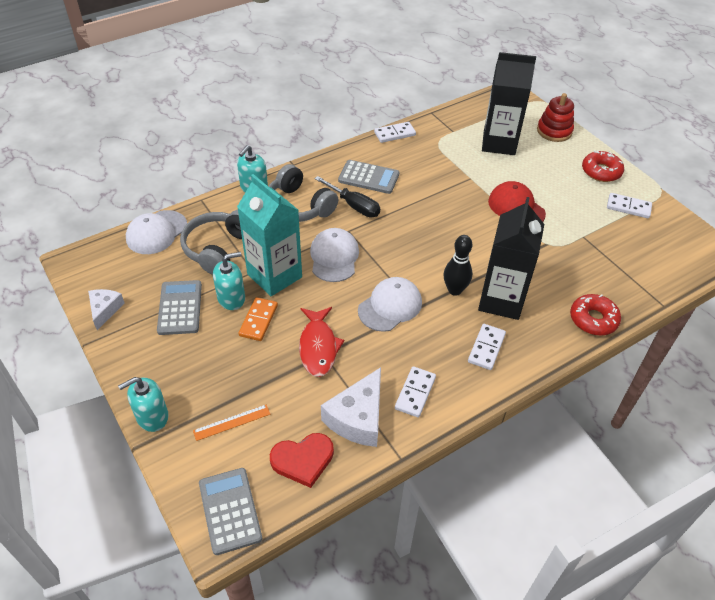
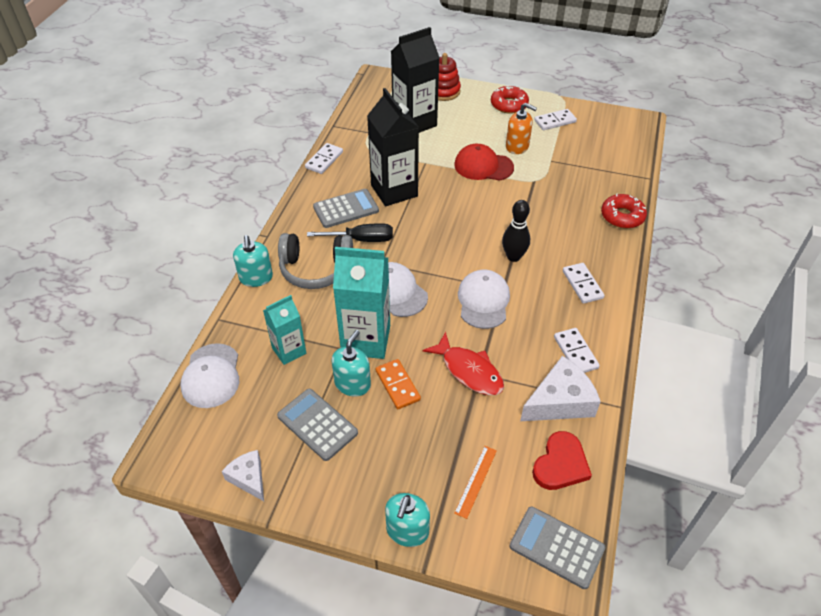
camera: 40 degrees left, 0 degrees up
(218, 249) = (289, 351): grey headphones -> turquoise carton
(358, 418) = (560, 401): white cheese -> white cheese turned 105 degrees counterclockwise
(501, 300) = (552, 243): black carton -> black carton (394, 190)
(566, 208) = (517, 146): none -> orange soap dispenser

